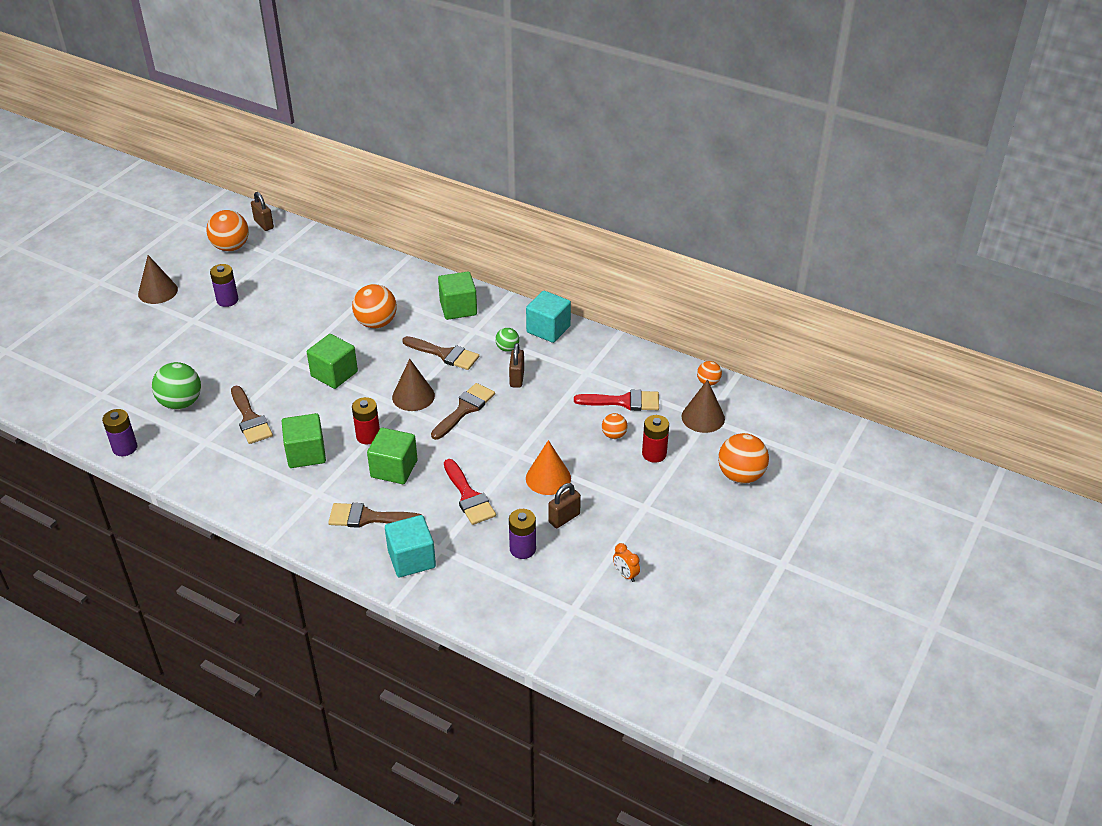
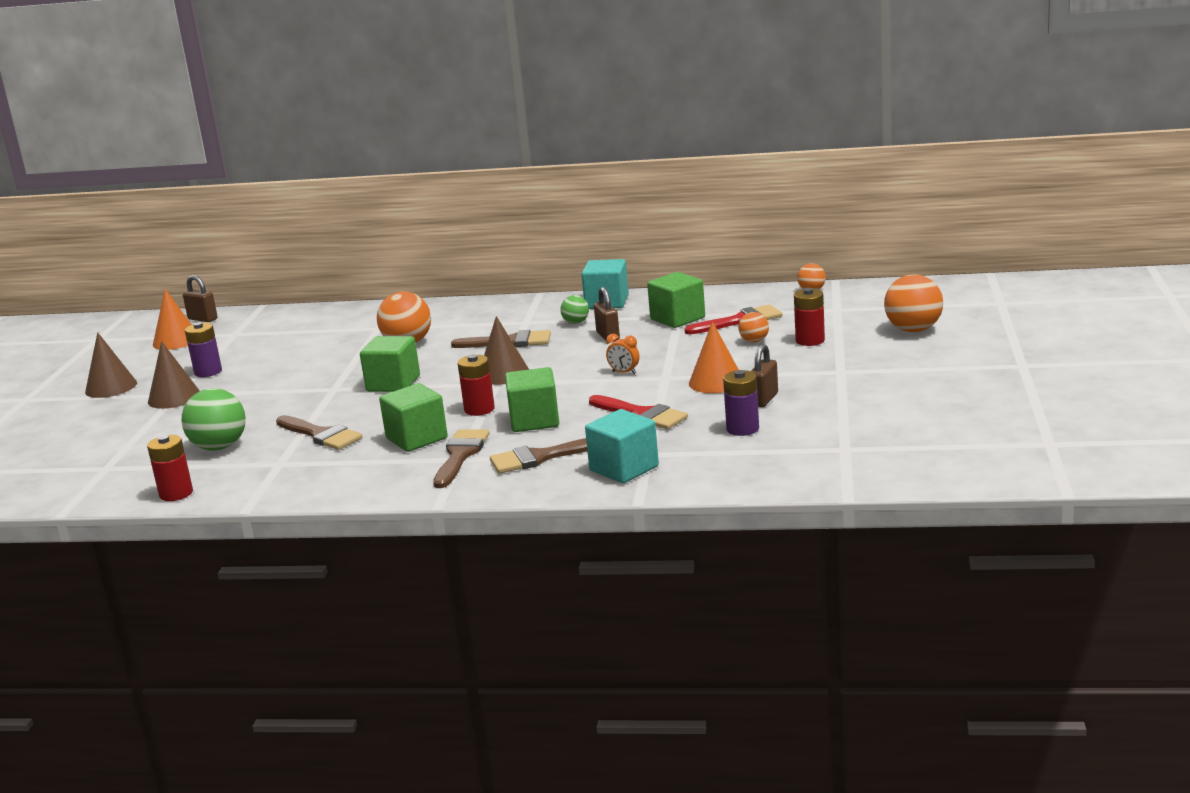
camera: 20 degrees left, 20 degrees down
(125, 448) = (176, 494): purple battery -> red battery
(231, 247) = (176, 341): orange ball -> orange cone
(458, 308) = (492, 314): green cube -> green cube (677, 318)
(464, 409) = (572, 367): brown brush -> brown brush (460, 455)
(625, 575) = (873, 414): orange clock -> orange clock (624, 373)
(703, 417) = (832, 309): brown cone -> brown cone (174, 397)

